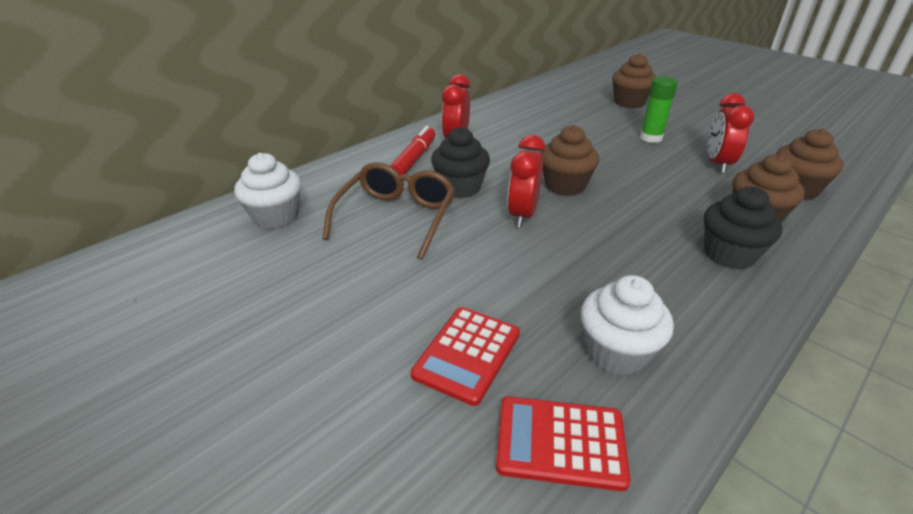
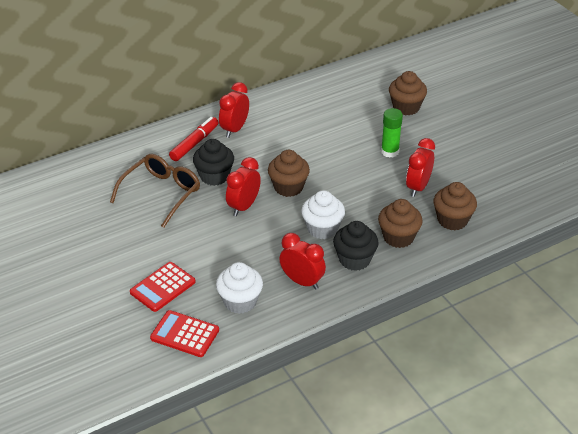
camera: 15 degrees right, 5 degrees up
(276, 217) = (86, 179): white cupcake -> white cupcake (322, 229)
(686, 299) = (302, 281): none -> red clock

